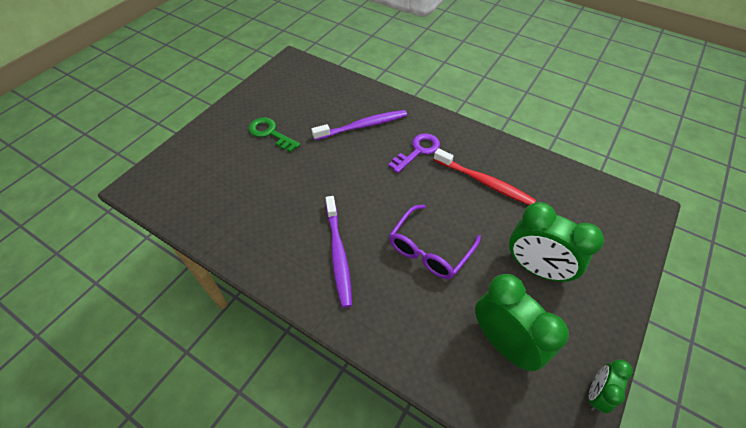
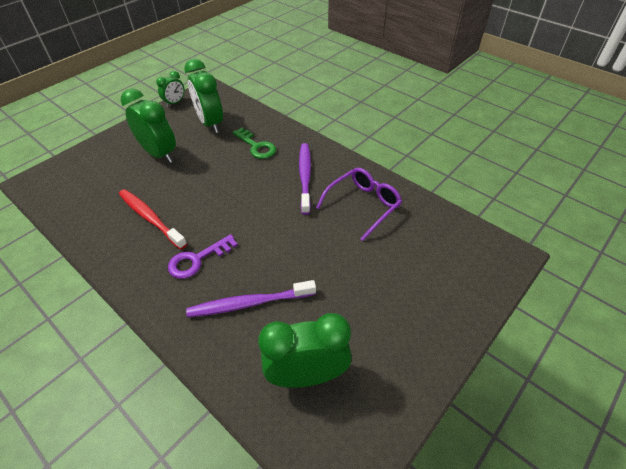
camera: 170 degrees left, 5 degrees down
(270, 133) = (369, 307): green key -> green key (256, 146)
(313, 94) = (307, 375): none -> green clock
(429, 250) = (231, 172): purple glasses -> purple glasses (363, 205)

